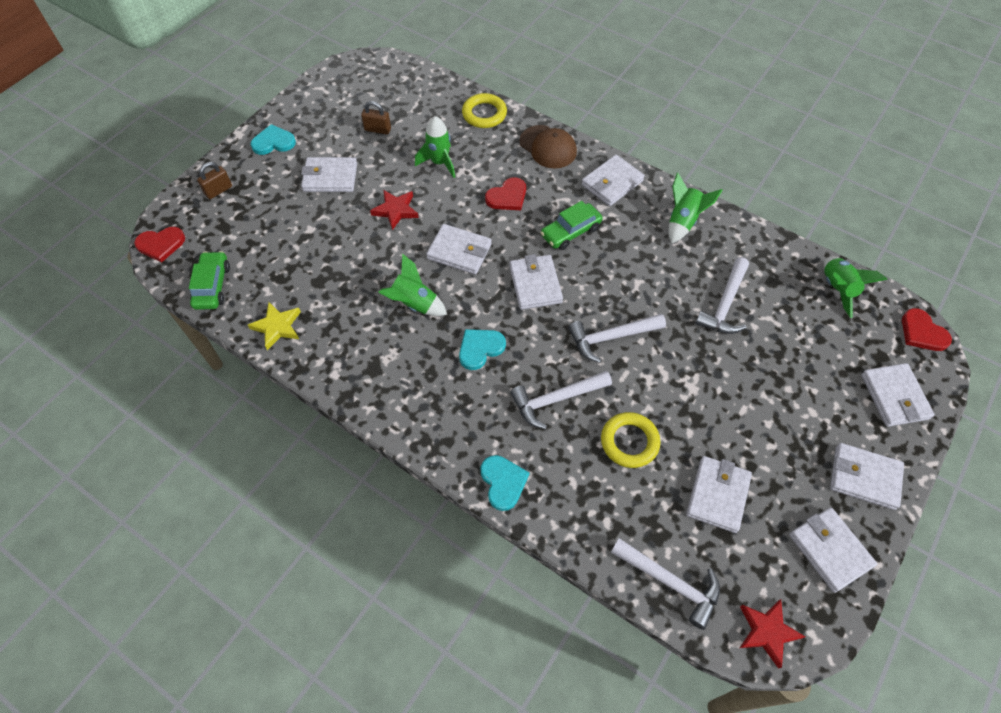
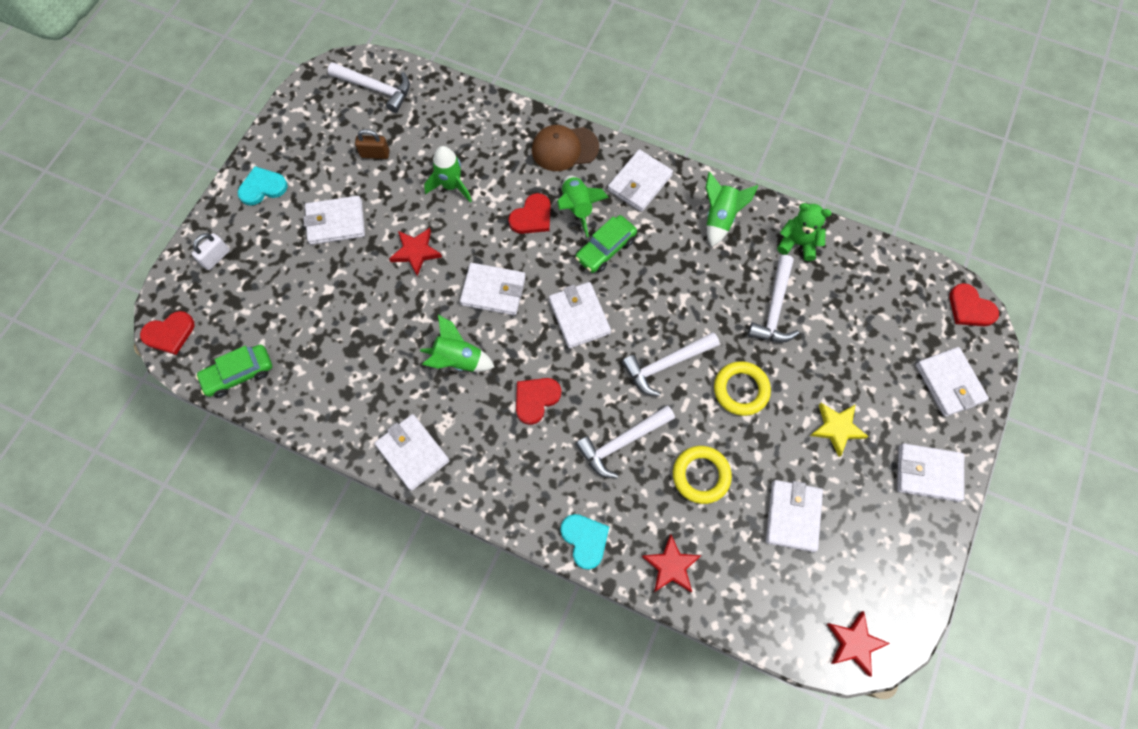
camera: 10 degrees left, 10 degrees up
(212, 286) = (239, 374): green car -> green car turned 105 degrees counterclockwise
(218, 190) = (216, 257): brown padlock -> white padlock
(277, 327) = (320, 410): yellow star -> yellow star (836, 428)
(480, 348) = (536, 399): turquoise heart -> red heart
(484, 114) = (488, 117): yellow ring -> yellow ring (741, 390)
(548, 147) = (564, 148): brown cap -> brown cap turned 135 degrees clockwise
(585, 521) = (671, 566): none -> red star
(670, 582) = (760, 612): white hammer -> white hammer (375, 89)
(755, 252) = (798, 243): none -> green teddy bear
(829, 550) = (903, 553): white wallet -> white wallet (412, 453)
(837, 289) = (883, 272): green rocket -> green rocket (577, 208)

